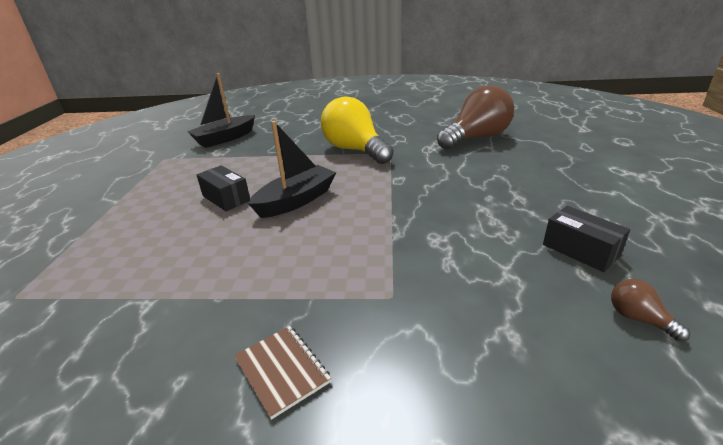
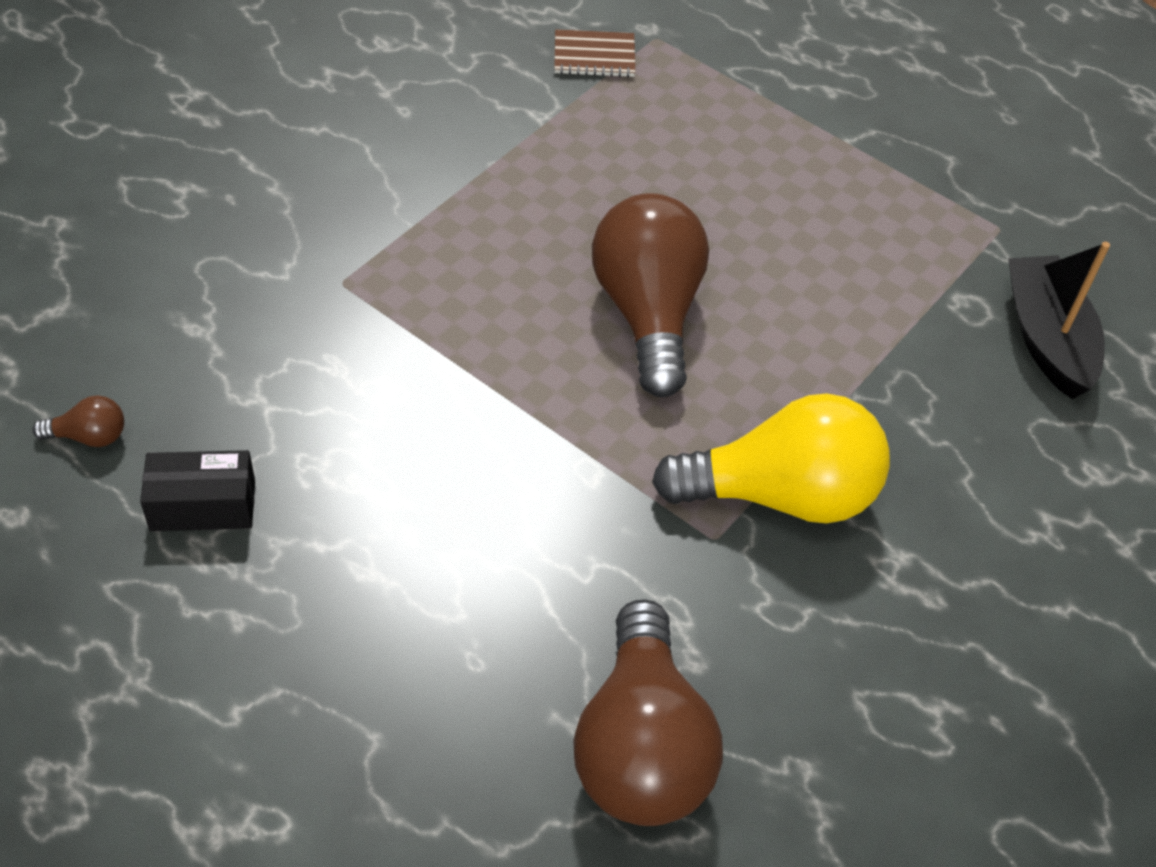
camera: 120 degrees right, 20 degrees up
(226, 198) = (738, 246): black box -> none
(282, 370) = (343, 167): brown notebook -> brown notebook (594, 56)
(296, 200) = (648, 313): black boat -> brown light bulb

